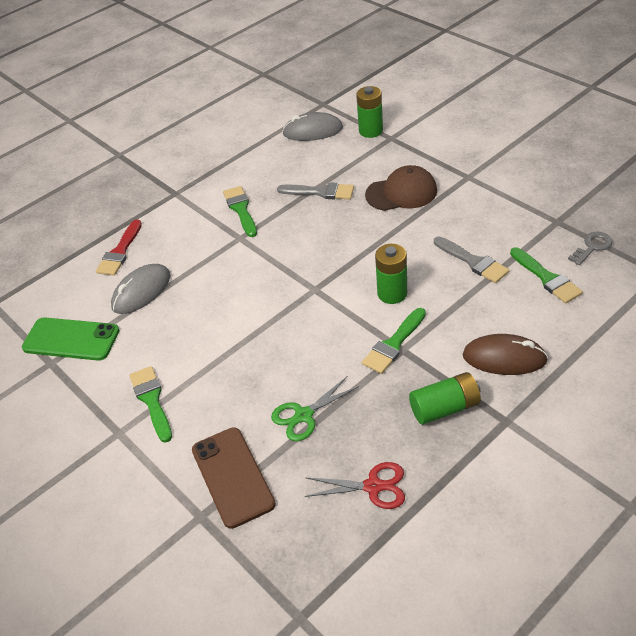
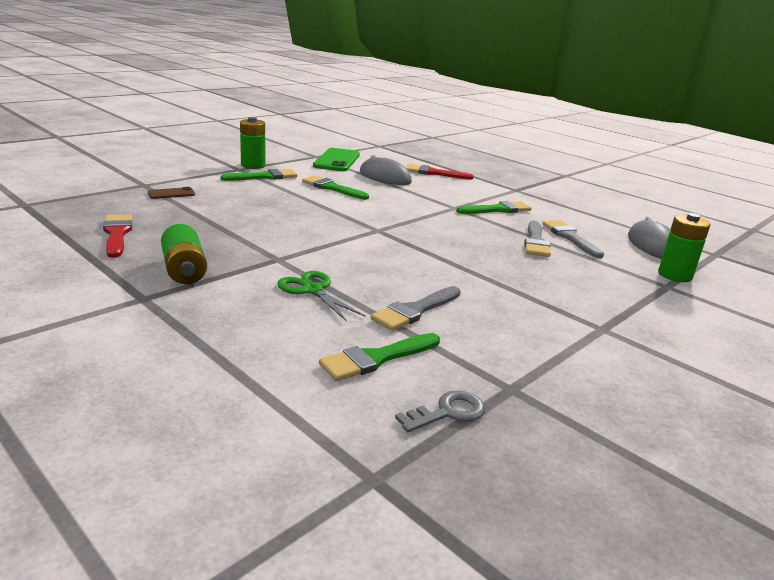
camera: 80 degrees right, 20 degrees down
(232, 477) = (171, 193): brown phone -> brown phone, size x0.50
(304, 415) = (216, 216): green scissors -> green scissors (312, 290)
(305, 172) = (570, 237): none -> grey brush
(373, 486) = (117, 234): red scissors -> red brush
(392, 293) = (364, 261): green battery -> green battery (253, 165)
(393, 344) = (287, 256): green brush -> green brush (332, 188)
(401, 193) = (548, 282): brown cap -> none
(504, 358) = (237, 309): brown mouse -> none
(592, 247) = (448, 412): grey key -> grey key turned 75 degrees counterclockwise

